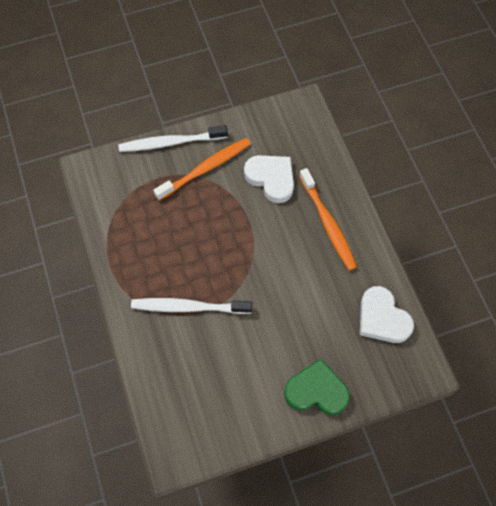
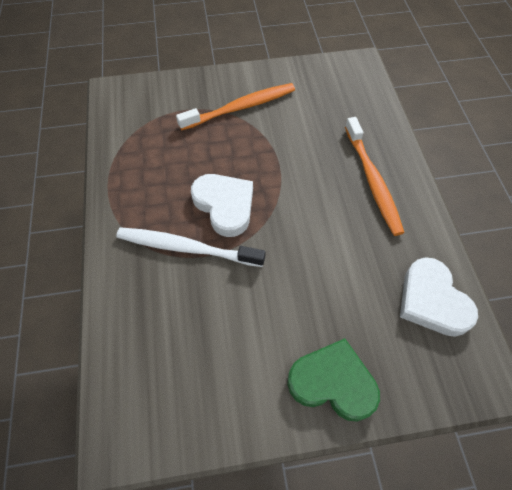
camera: 10 degrees right, 5 degrees down
(171, 142) = (209, 79): white toothbrush -> none
(271, 179) = (312, 127): white heart -> white heart (225, 205)

